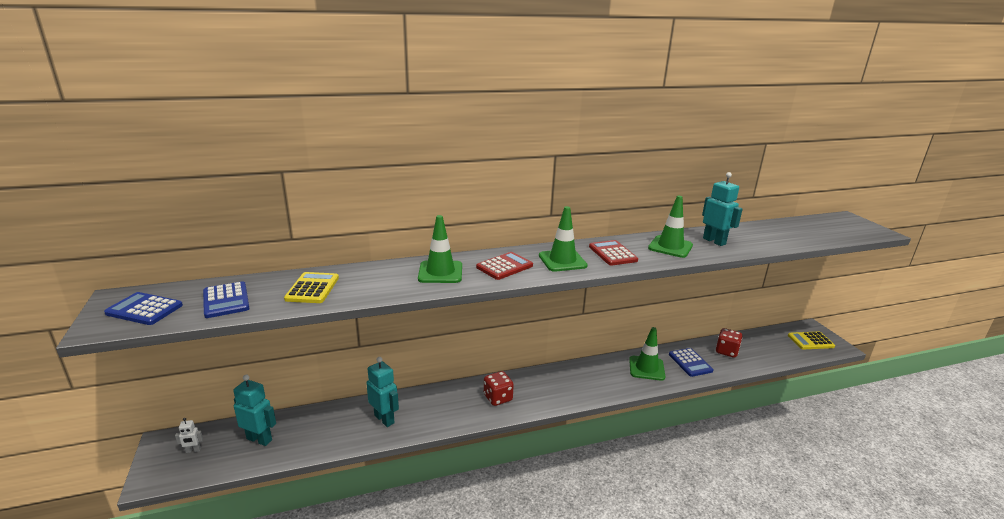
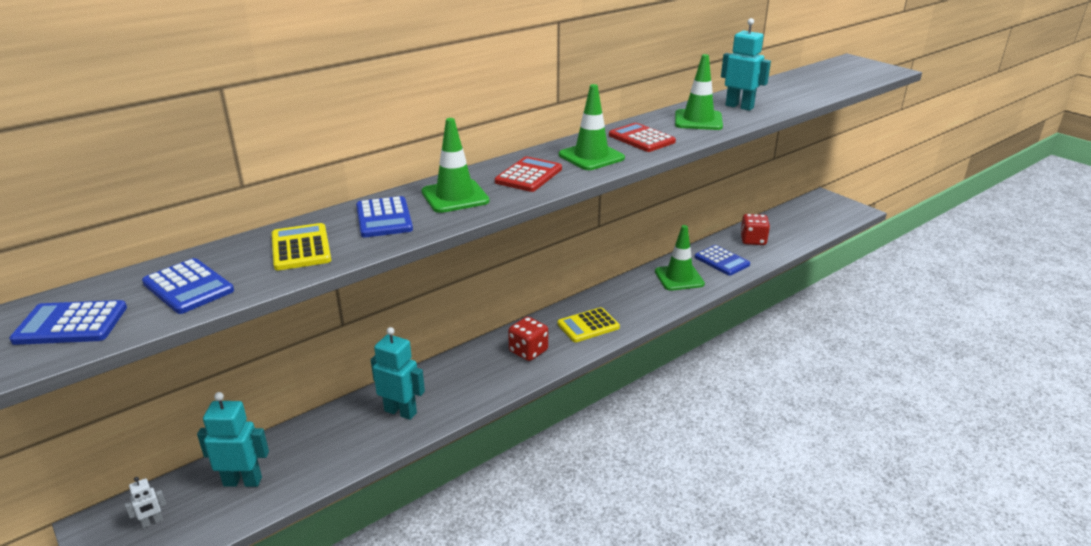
camera: 20 degrees left, 5 degrees up
(381, 278) = (384, 218): none -> blue calculator
(810, 341) = (830, 211): yellow calculator -> yellow calculator (588, 326)

